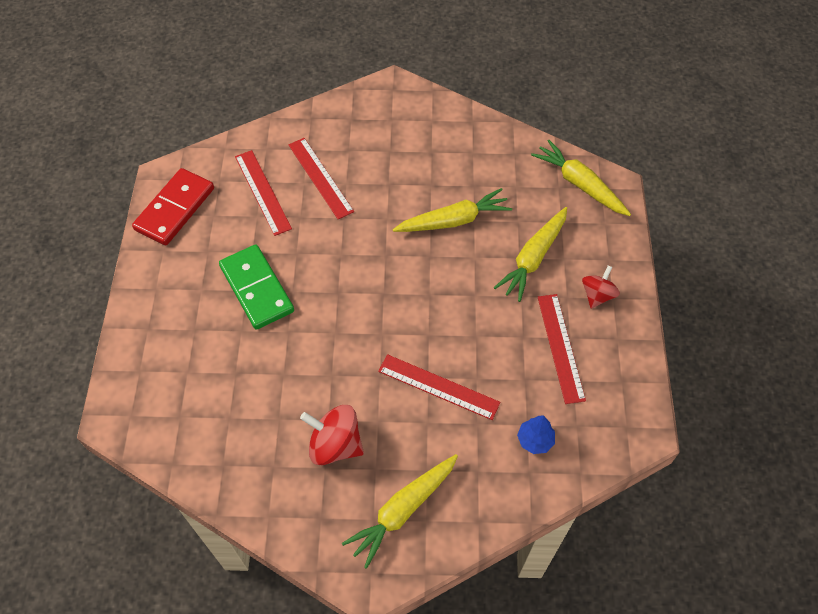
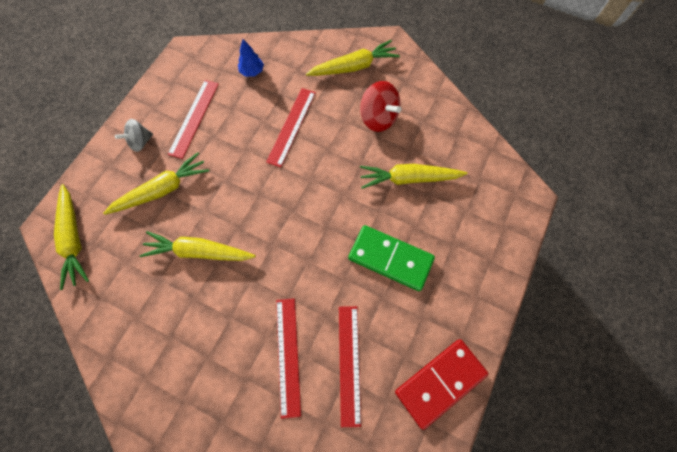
camera: 155 degrees left, 10 degrees up
(257, 289) = (390, 259): green domino -> green domino turned 60 degrees counterclockwise
(266, 381) = (409, 179): none -> yellow carrot
(438, 386) = (291, 126): red ruler -> red ruler turned 60 degrees clockwise
(597, 295) = (140, 142): red spinning top -> grey spinning top

